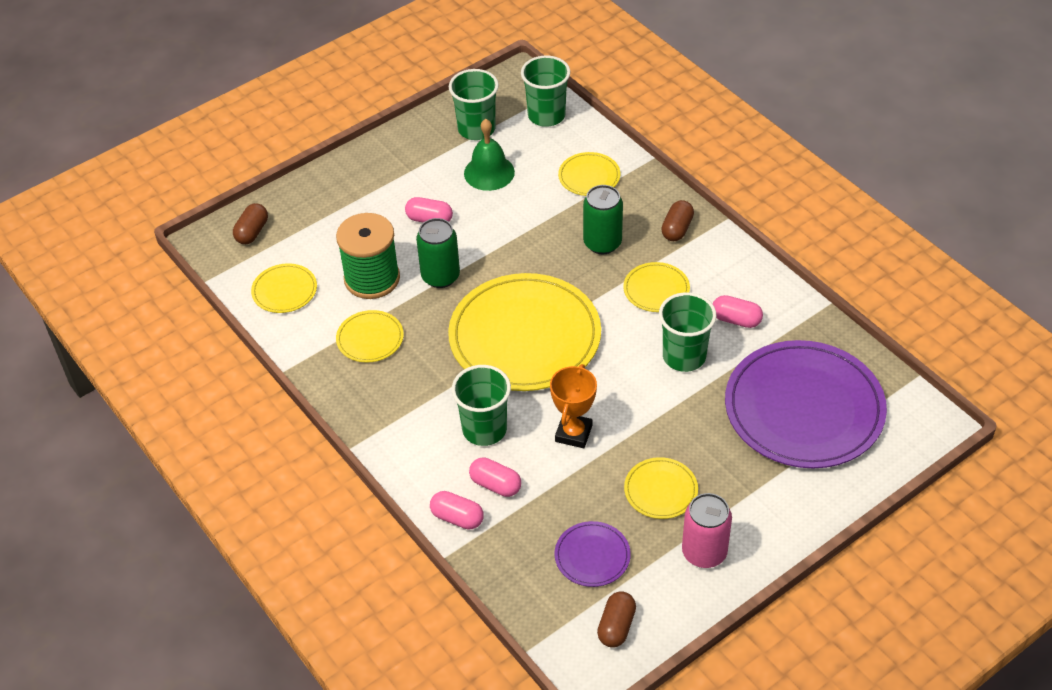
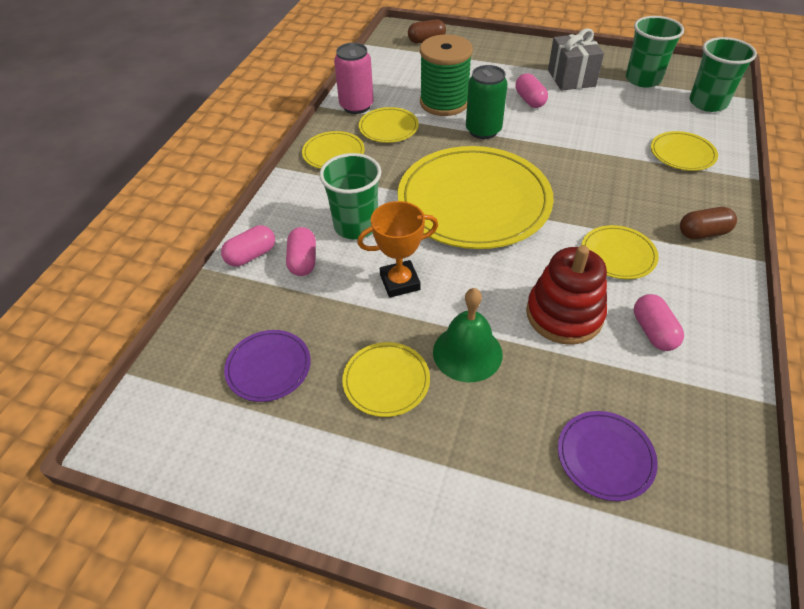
camera: 55 degrees right, 0 degrees up
(284, 290) = (392, 74): yellow plate -> yellow plate (333, 153)
(426, 171) = (571, 78): none -> grey gift
(457, 518) = (251, 255): pink capsule -> pink capsule turned 60 degrees clockwise
(489, 172) = (611, 104): green bell -> green bell (467, 352)
(602, 243) = (625, 195): green can -> none
(616, 626) = (193, 431): brown capsule -> none
(684, 356) = (564, 314): green cup -> red stacking toy
(704, 552) = (334, 462): pink can -> pink can (356, 106)
(804, 408) = (605, 456): purple plate -> purple plate, size x0.45

